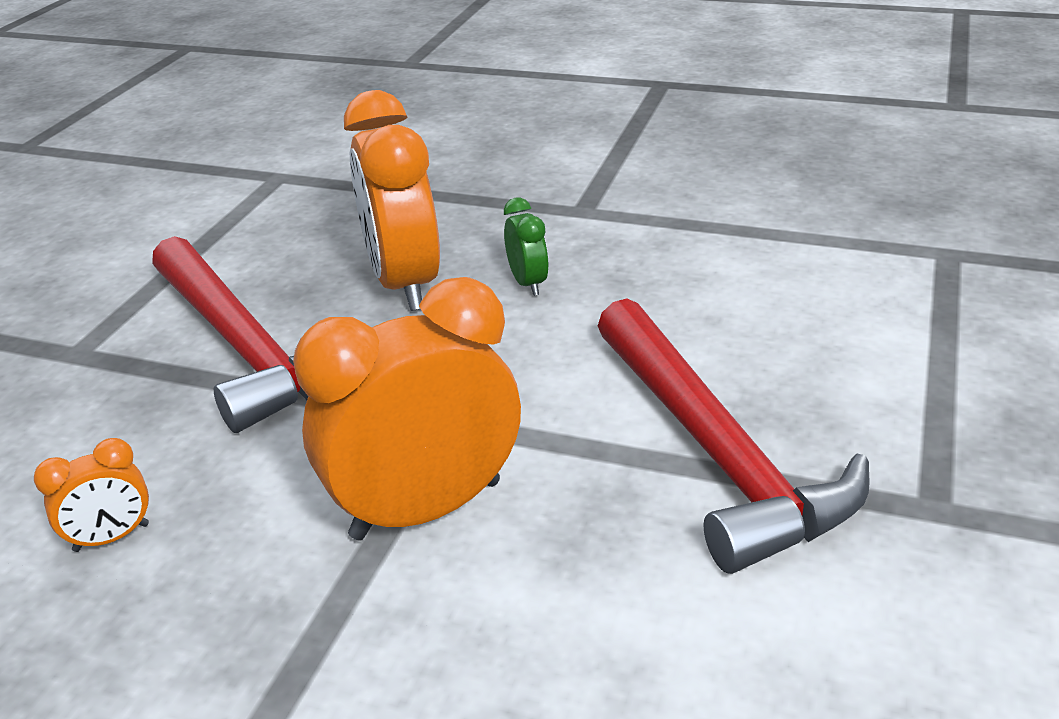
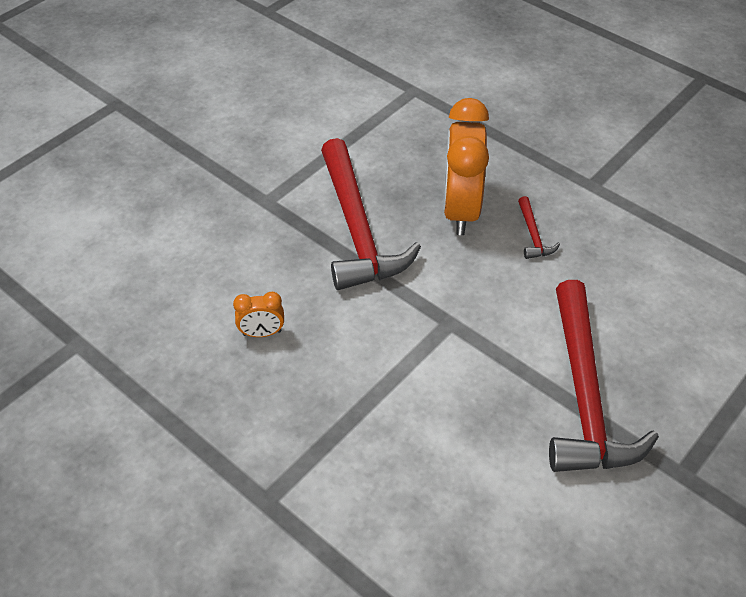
camera: 20 degrees right, 15 degrees up
(426, 509) = (418, 373): orange clock -> none
(528, 283) = (533, 235): green clock -> red hammer

